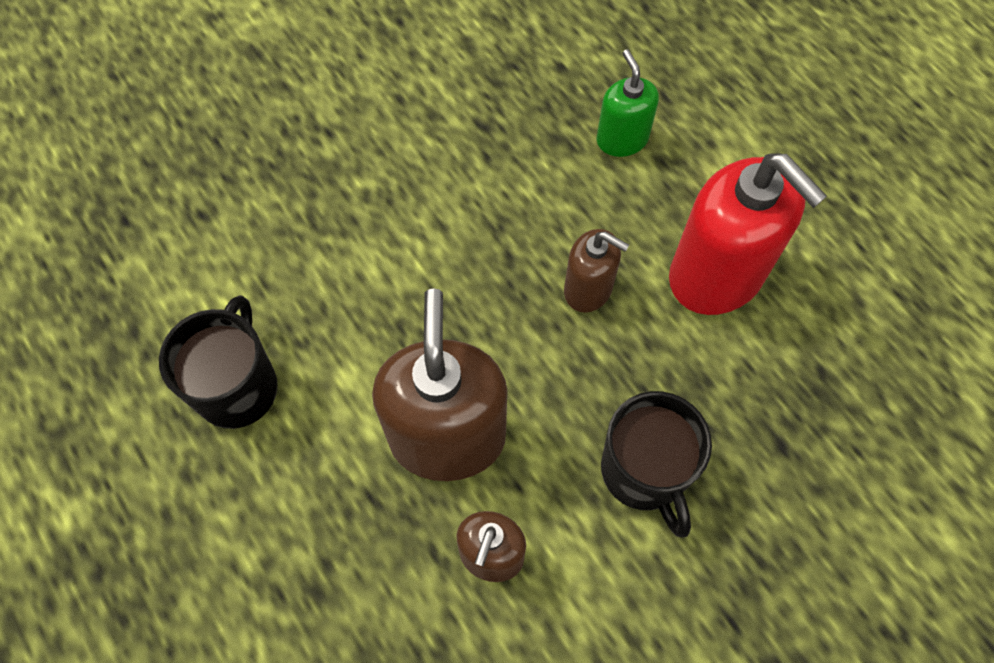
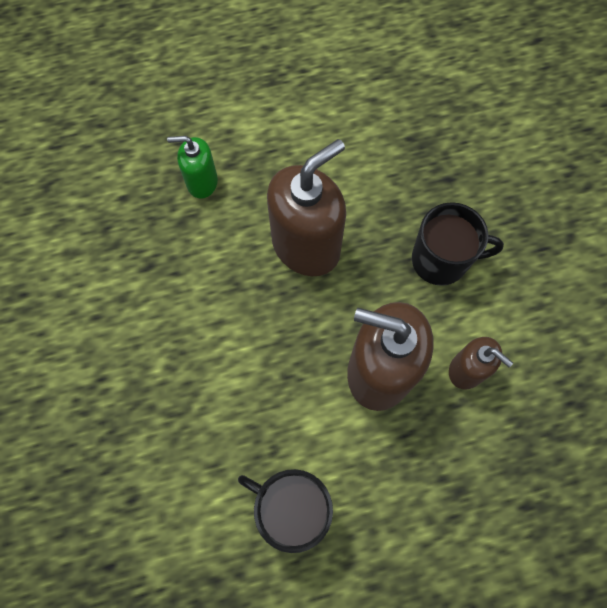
camera: 70 degrees left, 5 degrees up
(588, 289) = (306, 245): brown soap dispenser -> brown soap dispenser, size x1.87
(716, 275) = (326, 167): red soap dispenser -> none

